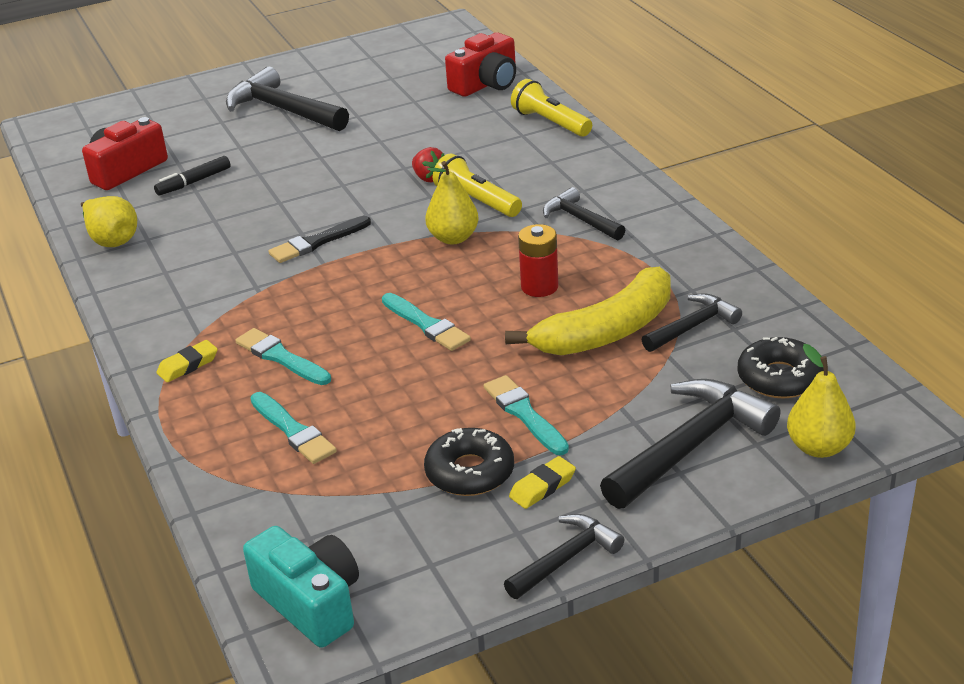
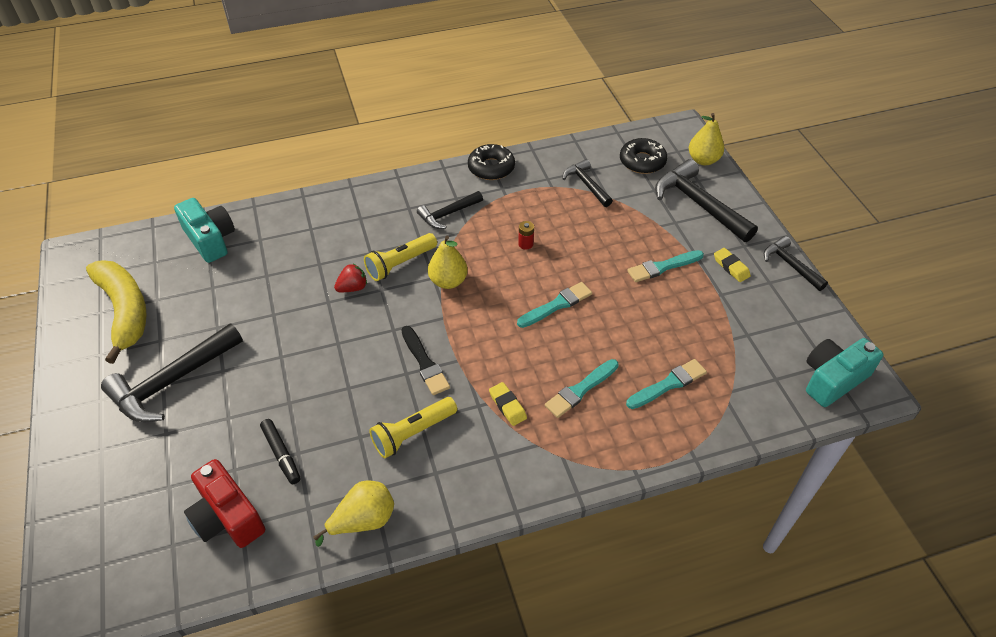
camera: 85 degrees left, 15 degrees up
(188, 365) = (580, 450): yellow eraser -> yellow eraser (507, 406)
(470, 472) = (716, 297): black donut -> black donut (491, 168)
(486, 84) = (210, 239): red camera -> turquoise camera
(539, 287) = (525, 244): red battery -> red battery, size x0.60
(550, 123) = (300, 211): yellow flashlight -> yellow flashlight (413, 433)
(606, 331) = (583, 220): yellow banana -> yellow banana (124, 311)

